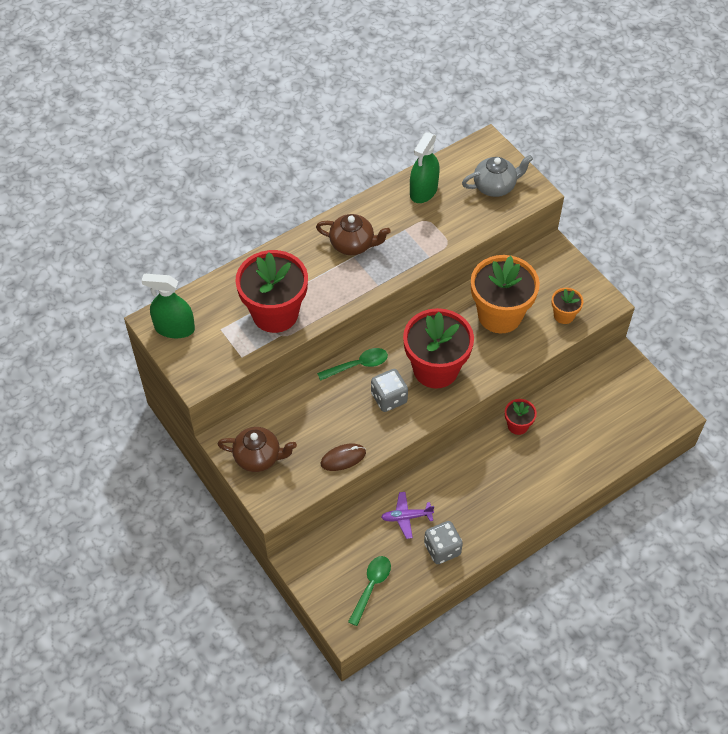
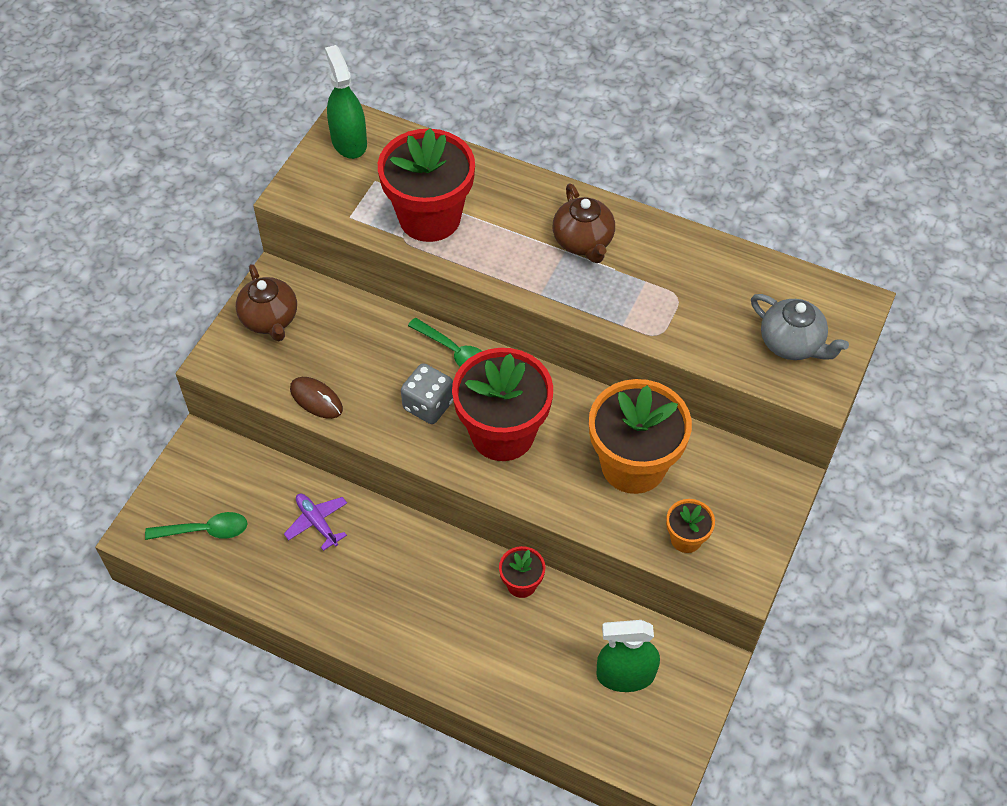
camera: 60 degrees right, 0 degrees up
(423, 191) = (722, 272): green spray bottle -> green spray bottle (625, 675)
(442, 549) = (294, 581): grey dice -> none

